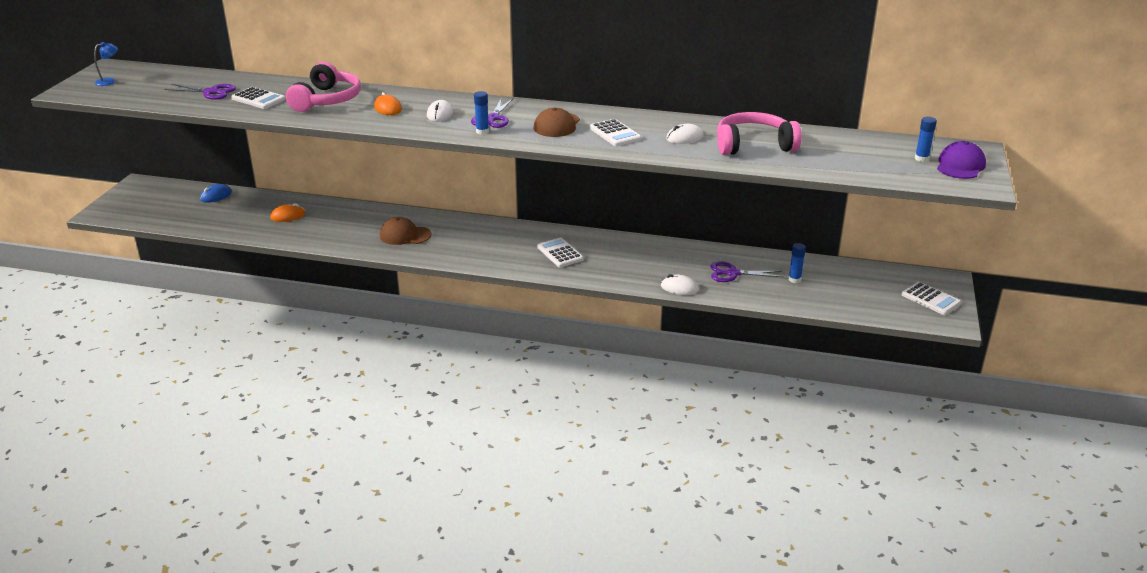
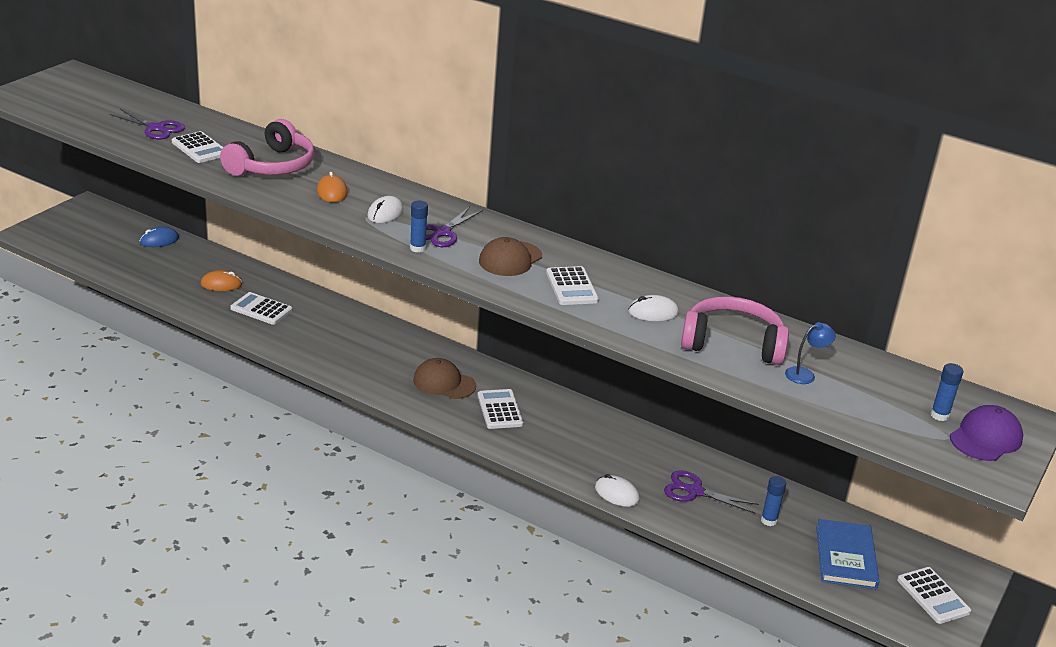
camera: 15 degrees right, 0 degrees up
(109, 81) = (61, 91): blue lamp -> blue lamp (805, 374)
(332, 226) = (261, 309): none -> white calculator
(405, 235) = (335, 341): brown cap -> brown cap (444, 383)
(860, 289) = (846, 557): none -> blue book

